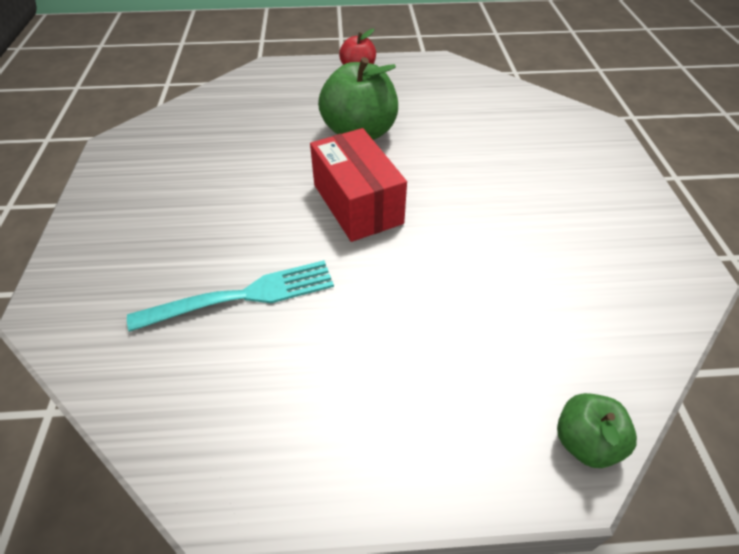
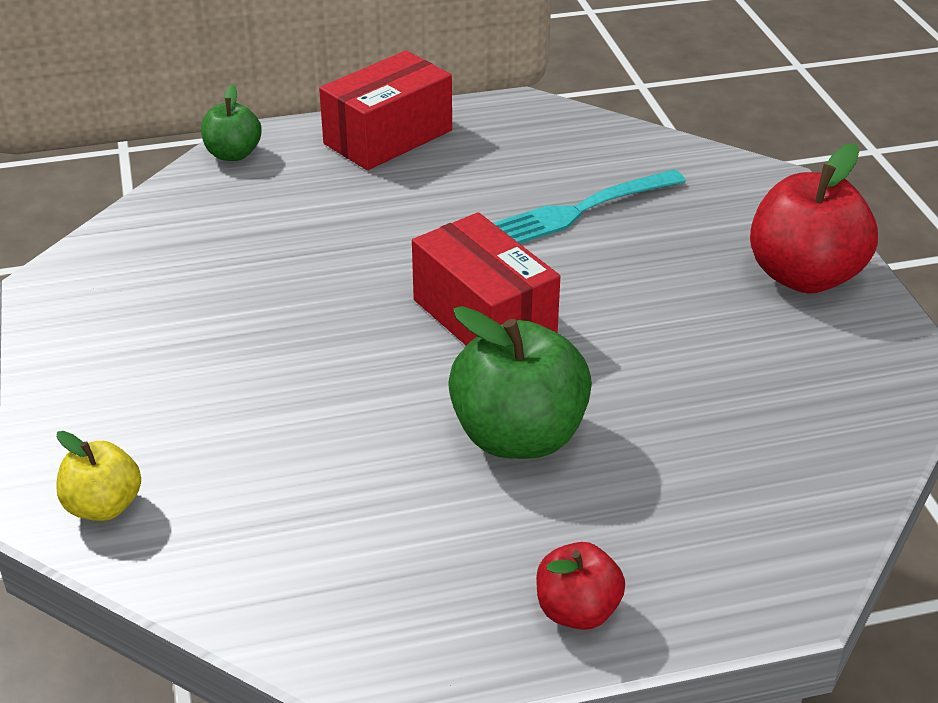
camera: 170 degrees right, 10 degrees down
(119, 209) = (804, 276): none -> red apple
(402, 449) = (388, 137): none -> red box
(577, 124) = (104, 506): none -> yellow apple

